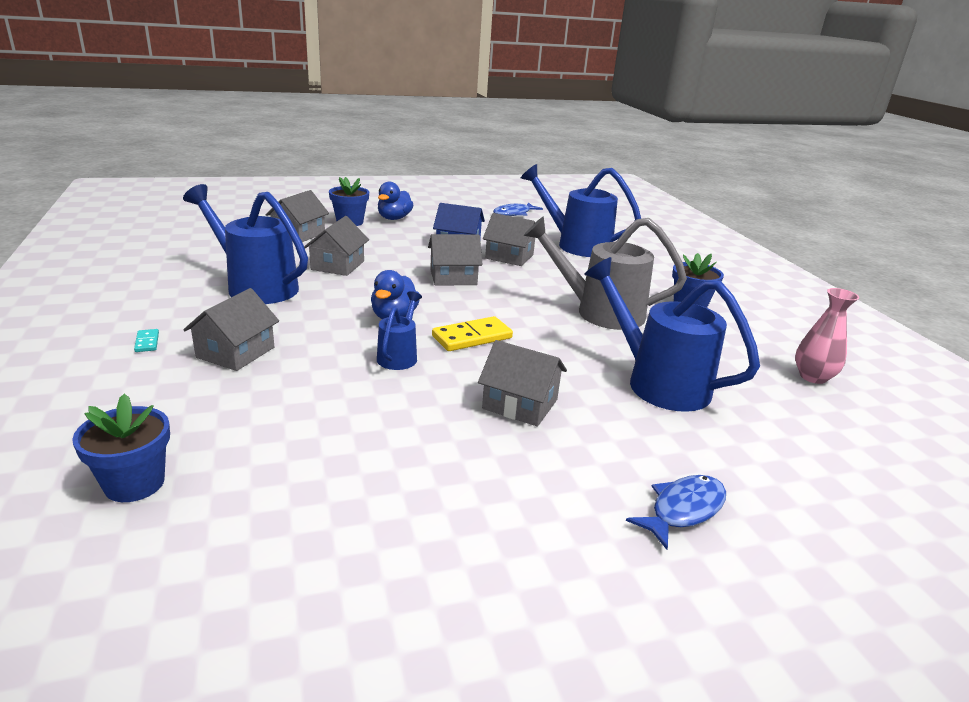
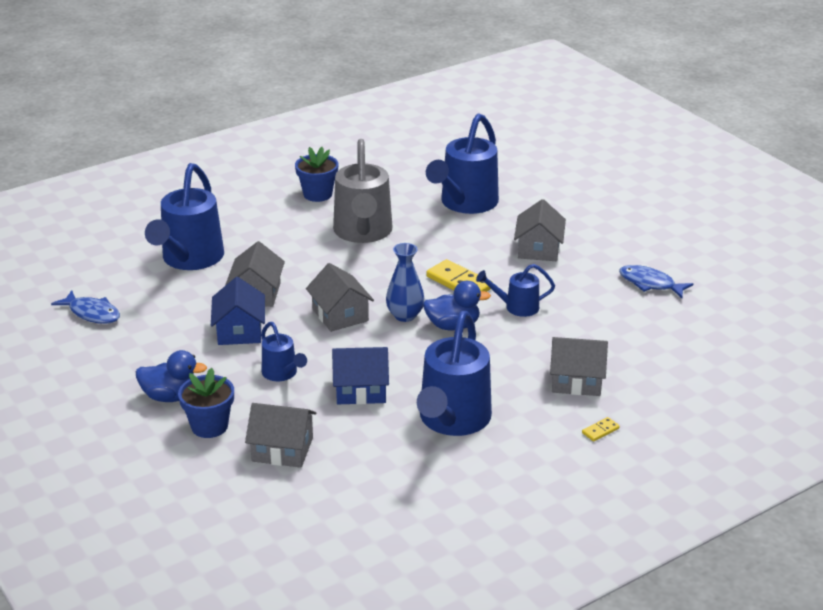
camera: 105 degrees left, 5 degrees up
(134, 483) = (736, 356): blue flower pot -> none
(147, 342) = (600, 431): turquoise domino -> yellow domino
(337, 265) = (361, 390): grey house -> blue house
(387, 247) = (282, 374): none -> blue watering can
(430, 300) = (405, 315): none -> blue vase
(683, 510) = (596, 192): blue fish -> blue fish (650, 284)
(813, 377) = (409, 151): pink vase -> none

